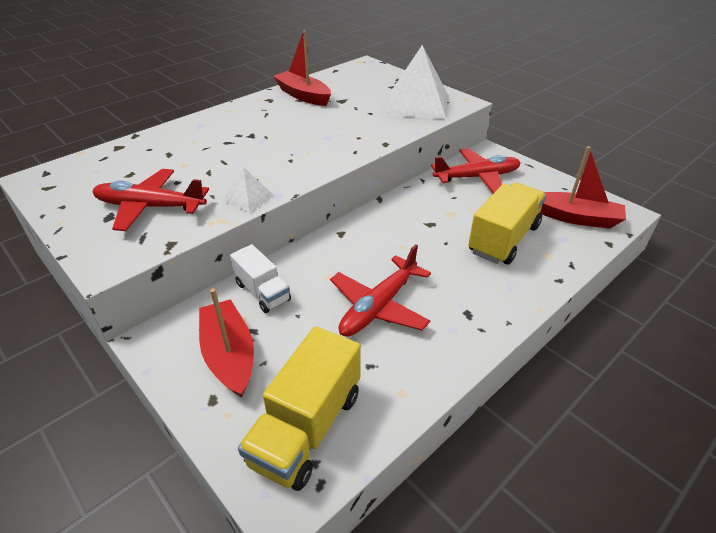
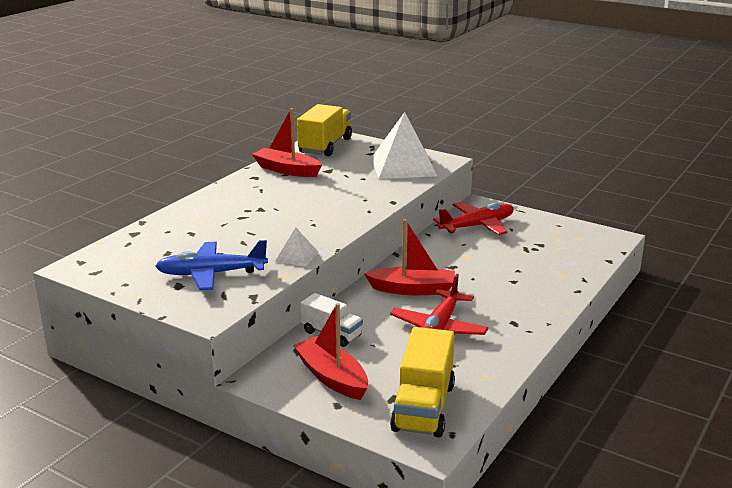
camera: 15 degrees left, 15 degrees down
(150, 207) = (211, 274): red plane -> blue plane
(503, 239) = (521, 269): yellow truck -> yellow truck (325, 146)
(575, 218) = (575, 246): red boat -> red boat (413, 289)

